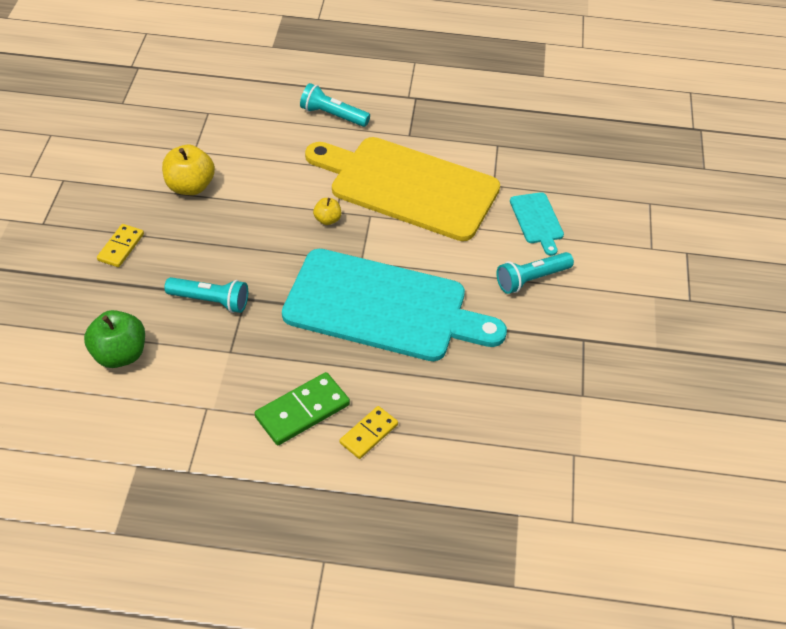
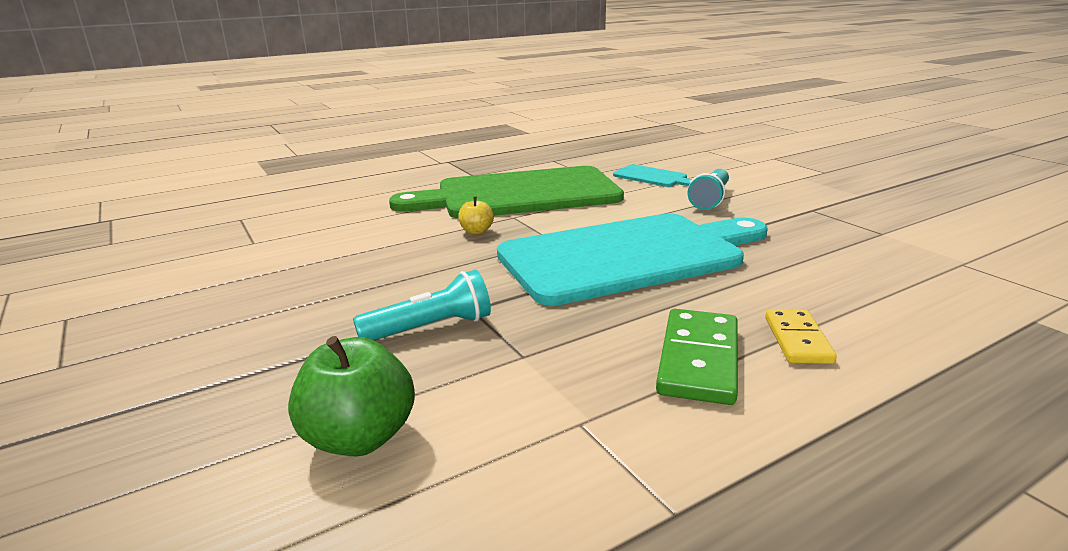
camera: 35 degrees left, 25 degrees down
(121, 247) = (232, 337): yellow domino -> none
(190, 186) = (279, 263): yellow apple -> none
(332, 115) = (385, 185): turquoise flashlight -> none
(408, 186) = (519, 194): yellow cutting board -> green cutting board

